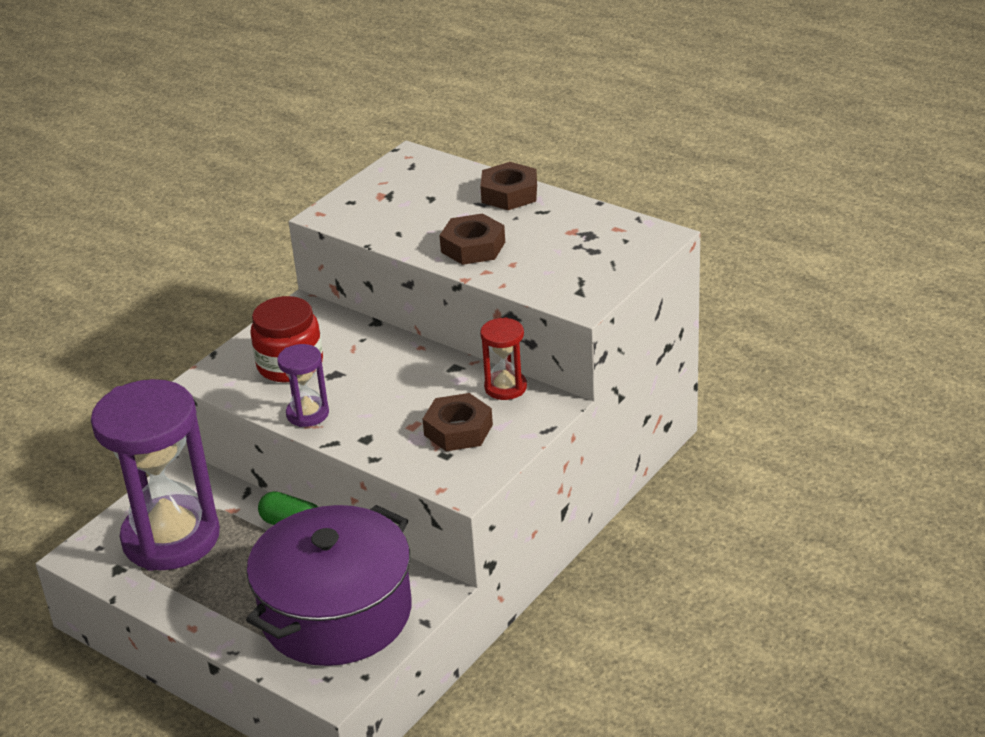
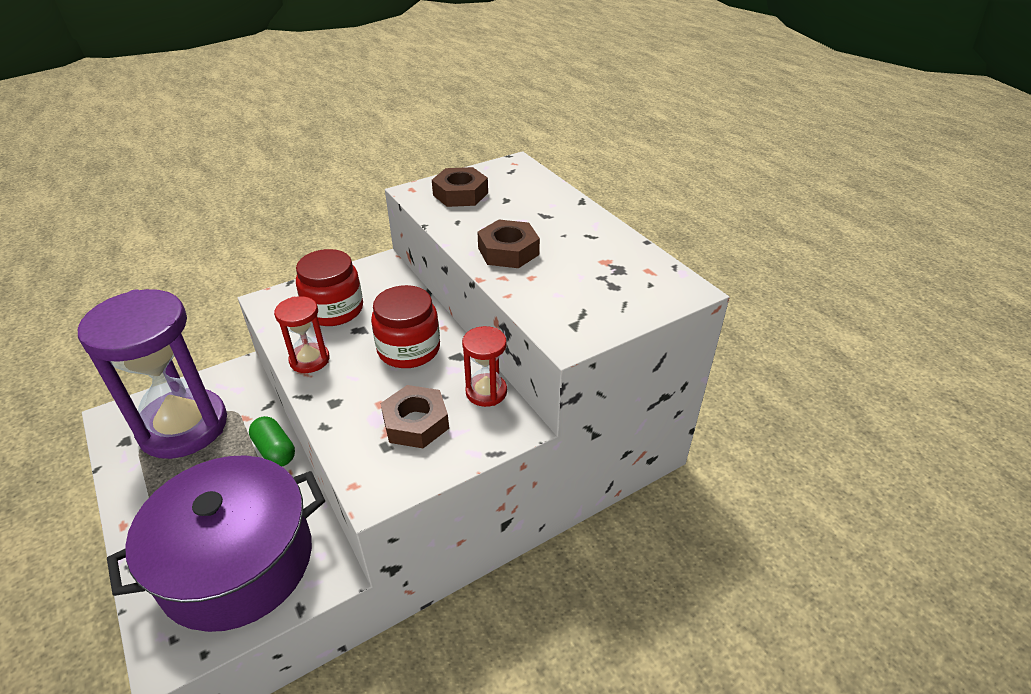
camera: 20 degrees right, 5 degrees up
(307, 414) = (309, 360): purple hourglass -> red hourglass
(401, 376) = (409, 349): none -> red jar
(509, 194) = (572, 213): brown nut -> brown nut (460, 194)

